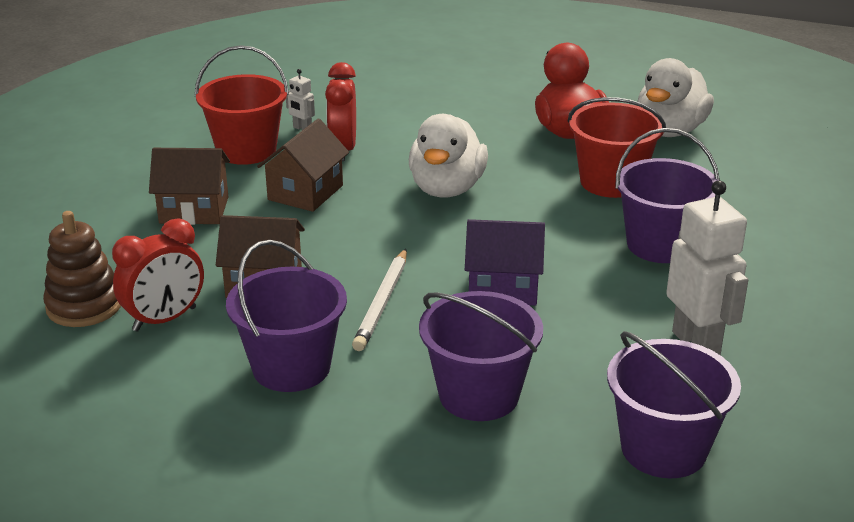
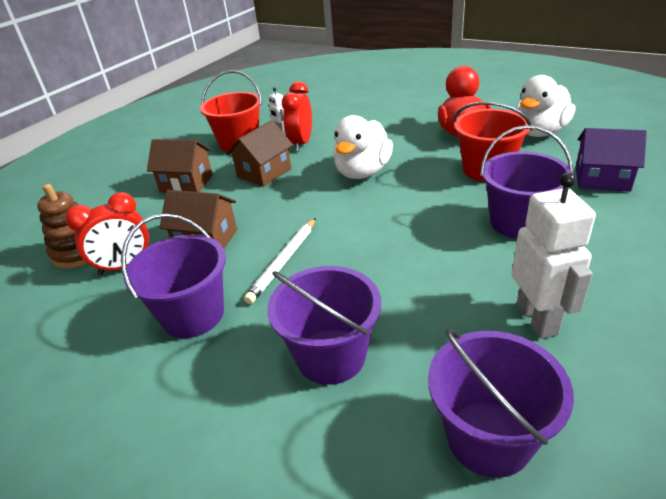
camera: 15 degrees right, 5 degrees up
(503, 287) = (381, 253): purple house -> purple house (602, 179)

